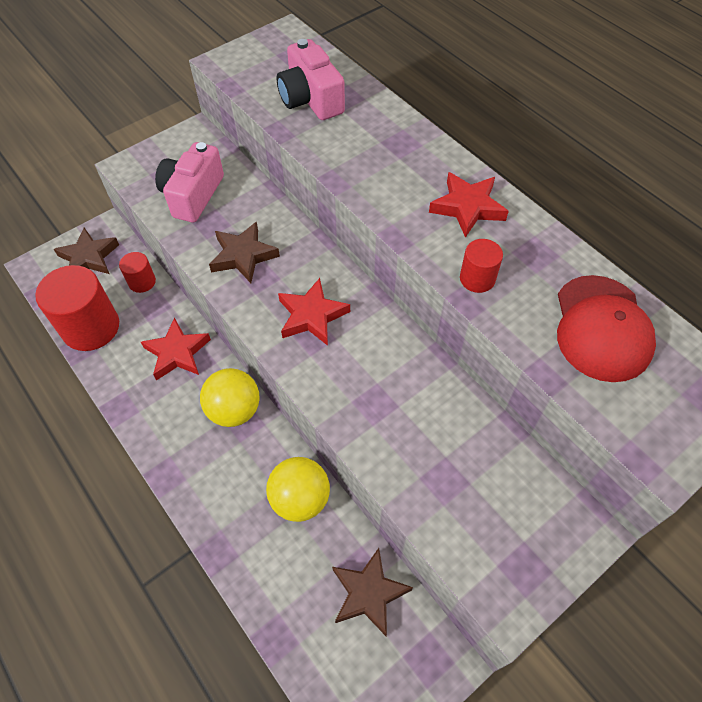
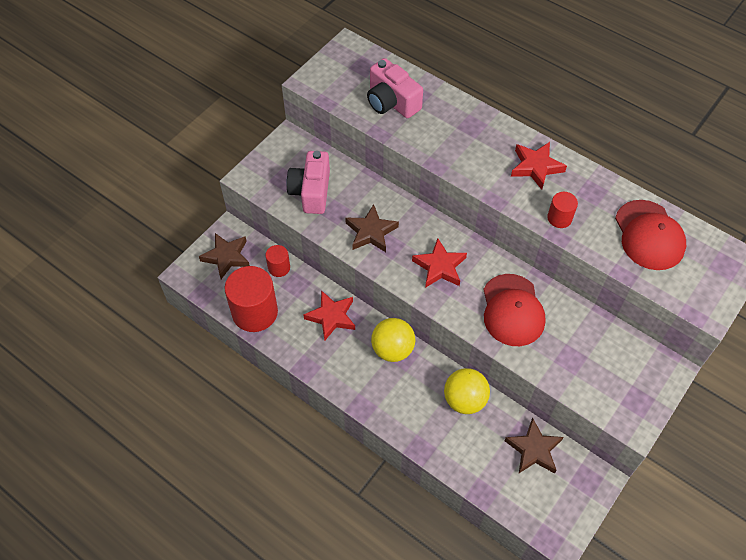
camera: 15 degrees left, 0 degrees up
(387, 393) = (512, 310): none -> red cap

